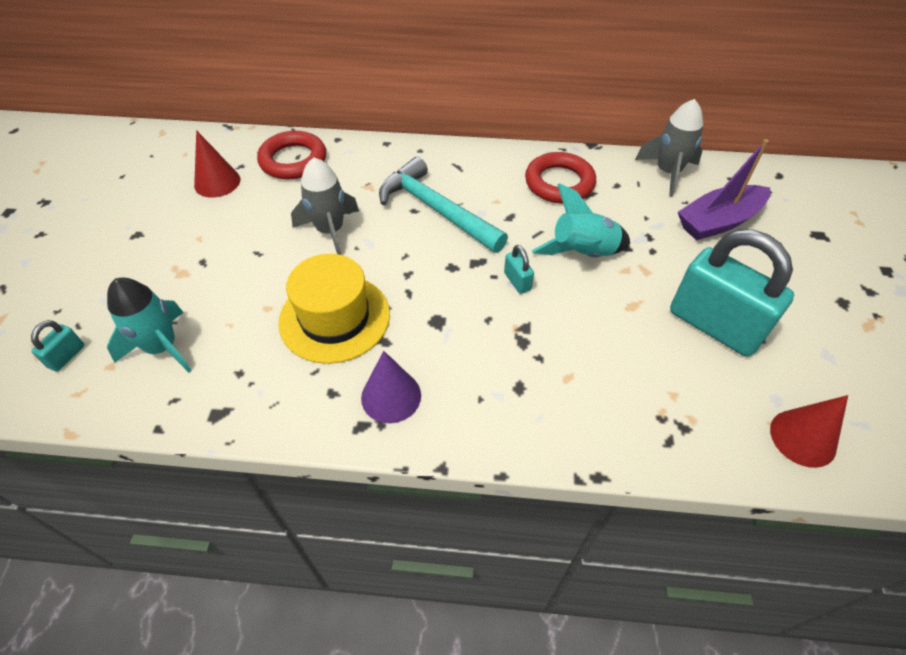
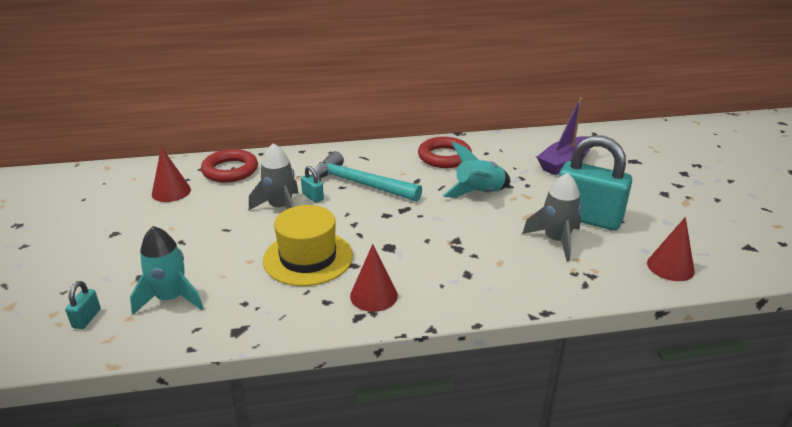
camera: 15 degrees left, 20 degrees down
(391, 396) = (373, 295): purple cone -> red cone
(517, 281) = (439, 215): turquoise padlock -> turquoise padlock (313, 197)
(667, 173) = (518, 141): grey rocket -> grey rocket (556, 240)

